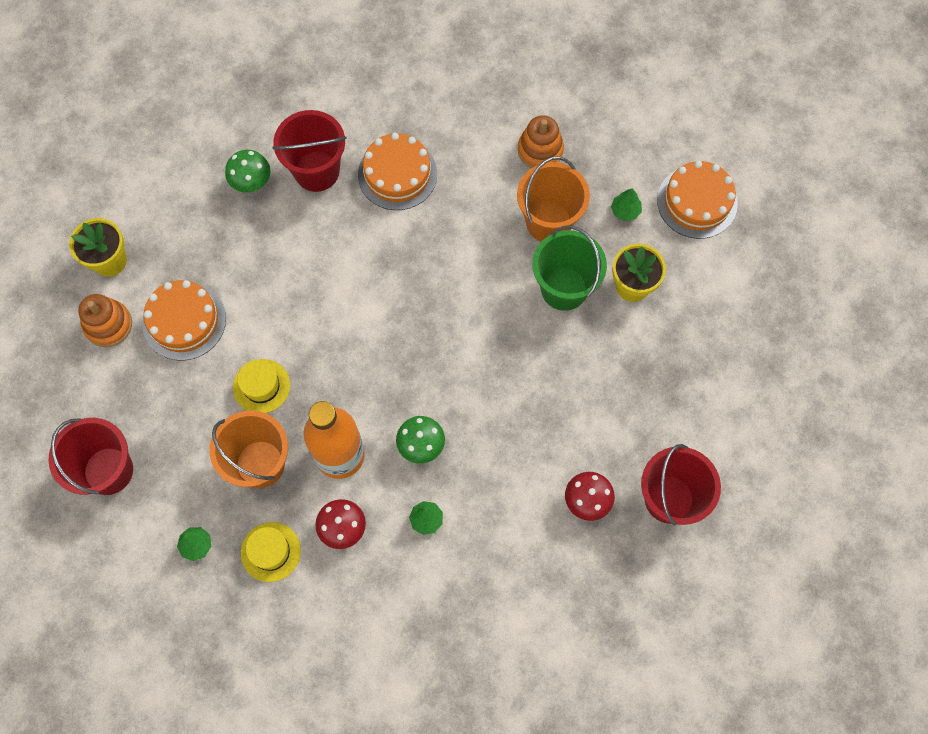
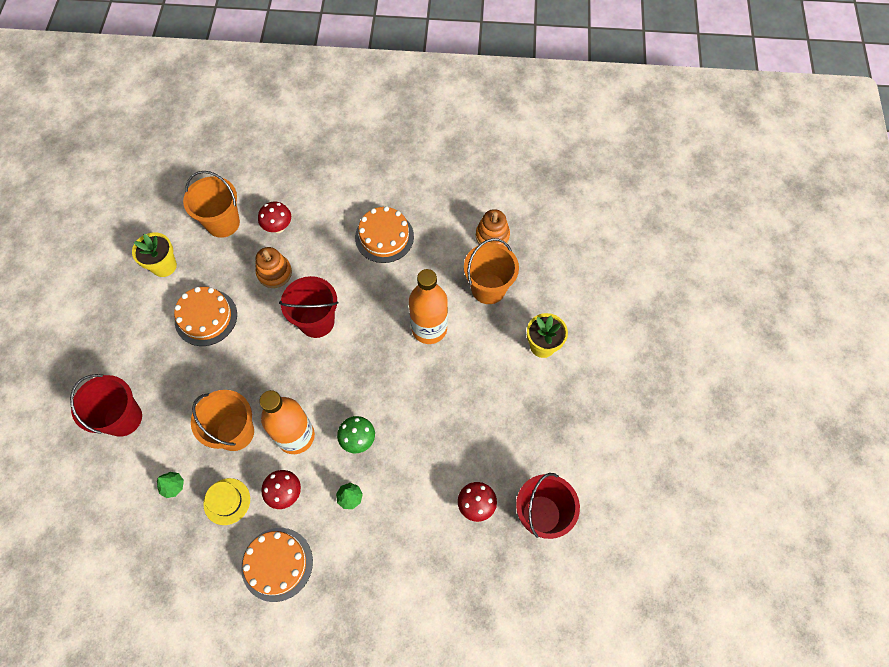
camera: 10 degrees right, 5 degrees down
(108, 325) = (151, 311): orange stacking toy -> orange stacking toy (274, 273)
(175, 189) = (223, 223): none -> orange bucket
(252, 183) = (278, 227): green mushroom -> red mushroom
(261, 386) = (250, 374): yellow hat -> none
(317, 171) = (326, 226): red bucket -> red bucket (317, 321)
(482, 287) = (429, 328): none -> orange bottle
(564, 288) = (490, 339): green bucket -> none
(625, 210) = (547, 289): green tree -> none
(697, 202) = (602, 291): orange cake -> orange cake (277, 564)

